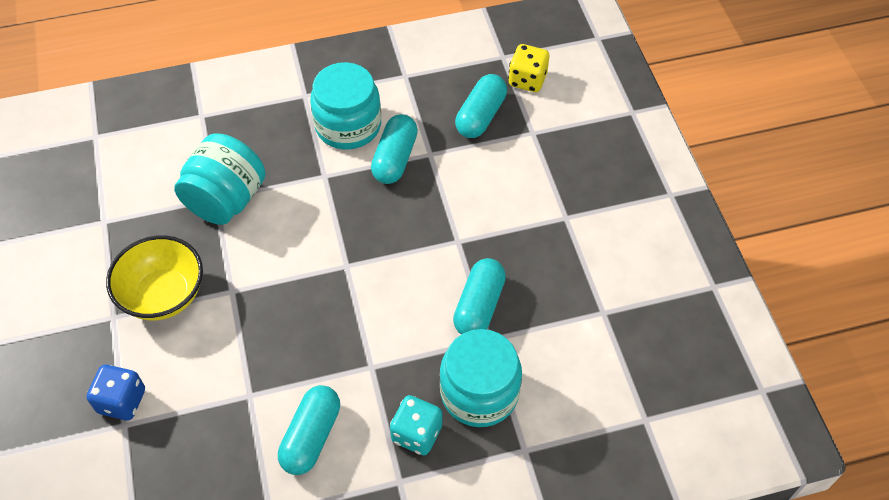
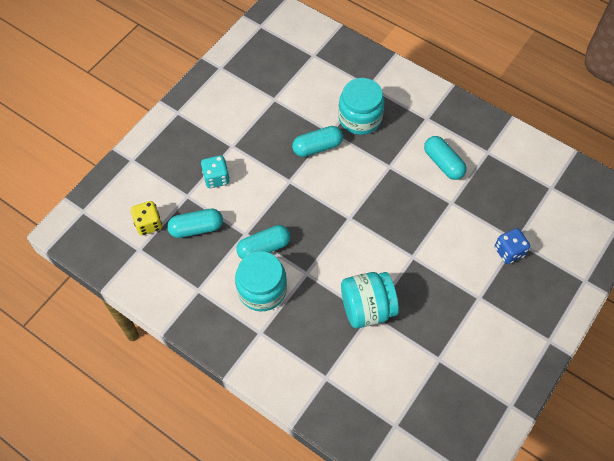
camera: 130 degrees left, 5 degrees up
(163, 295) = (446, 285): yellow bowl -> none
(311, 436) = (443, 163): turquoise capsule -> turquoise capsule turned 75 degrees clockwise
(416, 433) = (401, 127): turquoise dice -> turquoise dice (216, 178)

